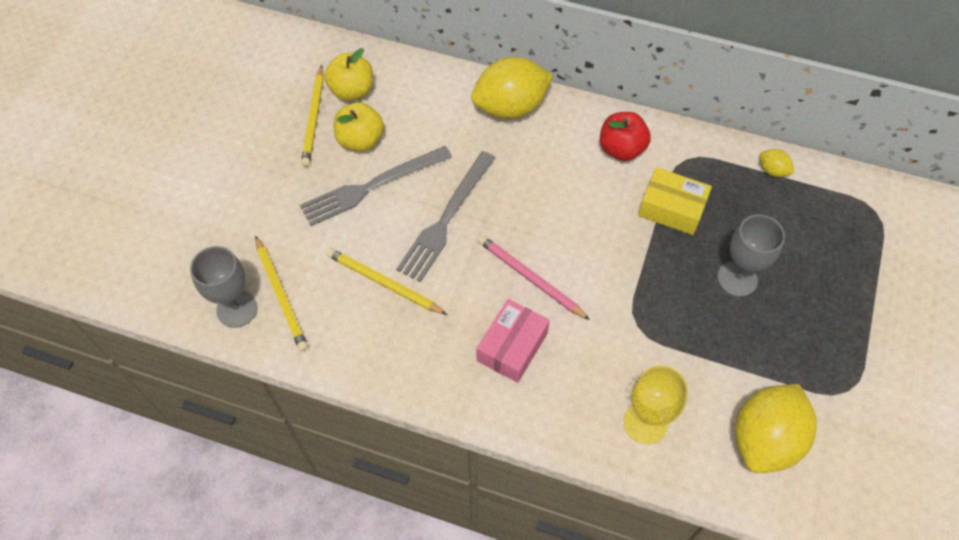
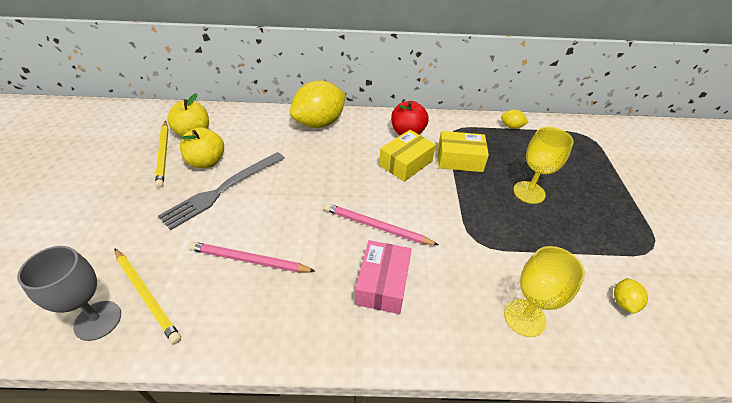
camera: 20 degrees left, 15 degrees down
(383, 283) = (249, 260): yellow pencil -> pink pencil
(446, 219) = (292, 200): grey fork -> none
(599, 198) = (406, 163): none -> yellow box
(737, 279) = (529, 192): grey goblet -> yellow goblet
(764, 439) = (623, 302): yellow lemon -> yellow lemon, size x0.43

